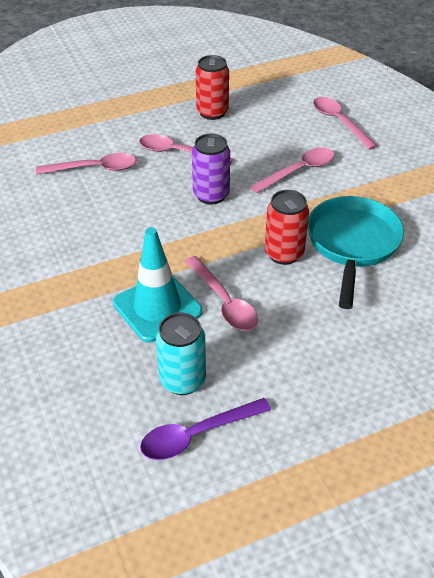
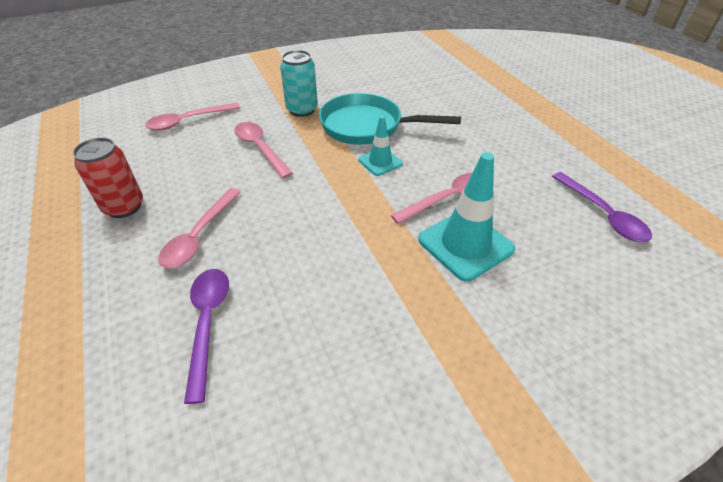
camera: 90 degrees left, 0 degrees up
(94, 168) = (208, 323): pink spoon -> purple spoon
(182, 380) = (550, 224): turquoise can -> turquoise can (302, 110)
(211, 195) = (288, 207): purple can -> none
(284, 253) = (380, 162): red can -> turquoise traffic cone

